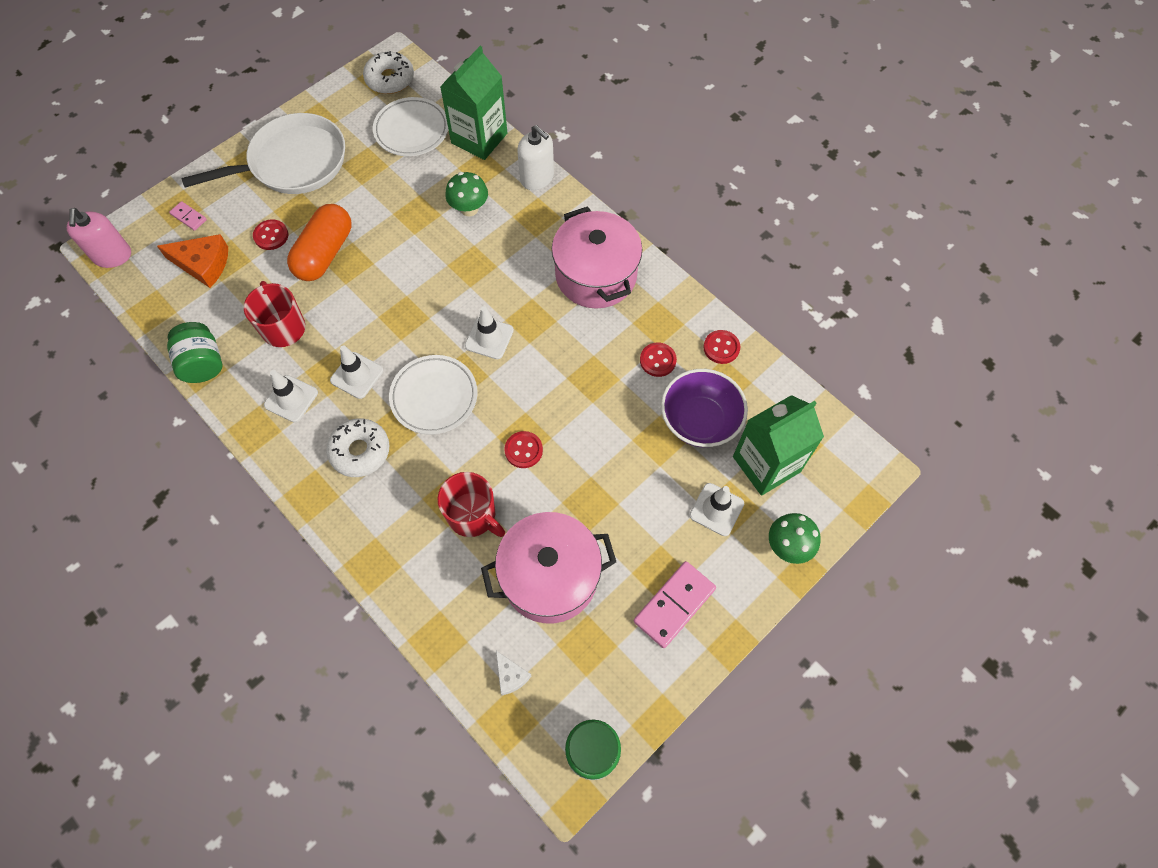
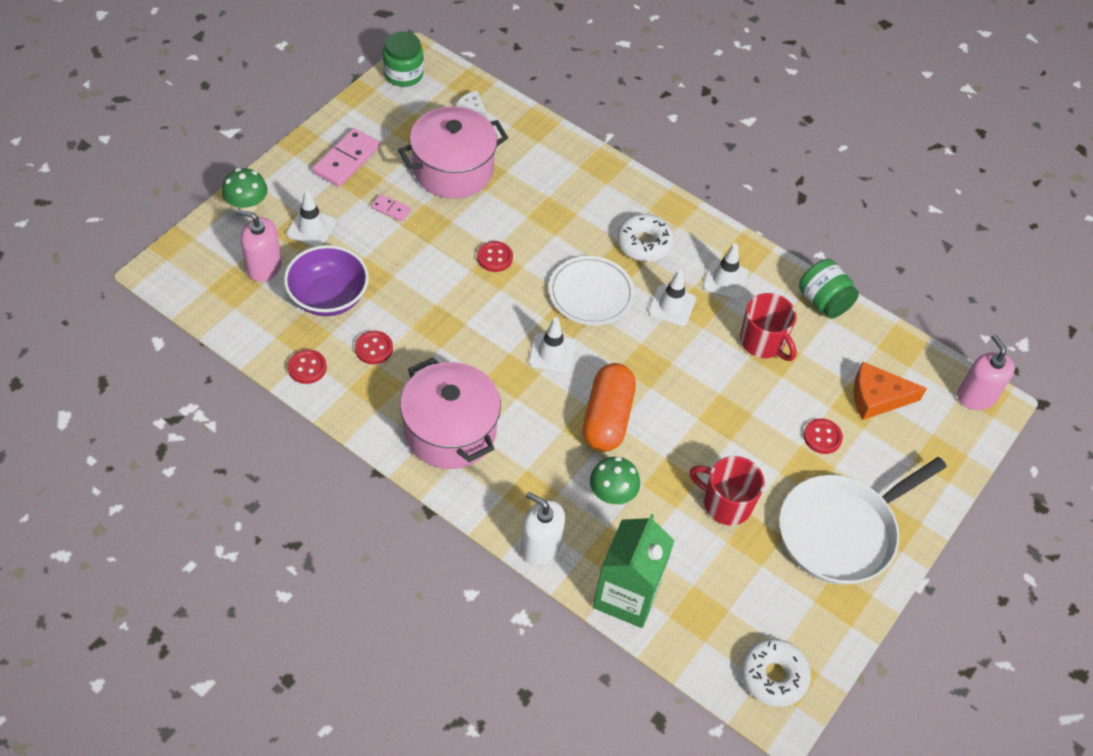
camera: 165 degrees right, 10 degrees down
(188, 217) = (923, 448): pink domino -> pink domino (391, 209)
(324, 253) = (755, 423): orange capsule -> orange capsule (607, 418)
(411, 130) = (716, 597): white plate -> none
(473, 515) = (528, 205): red mug -> red mug (725, 503)
(766, 464) = (264, 267): green carton -> pink soap dispenser

